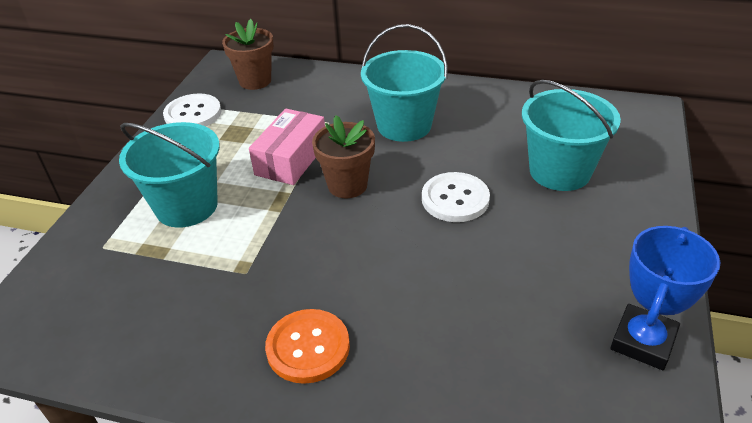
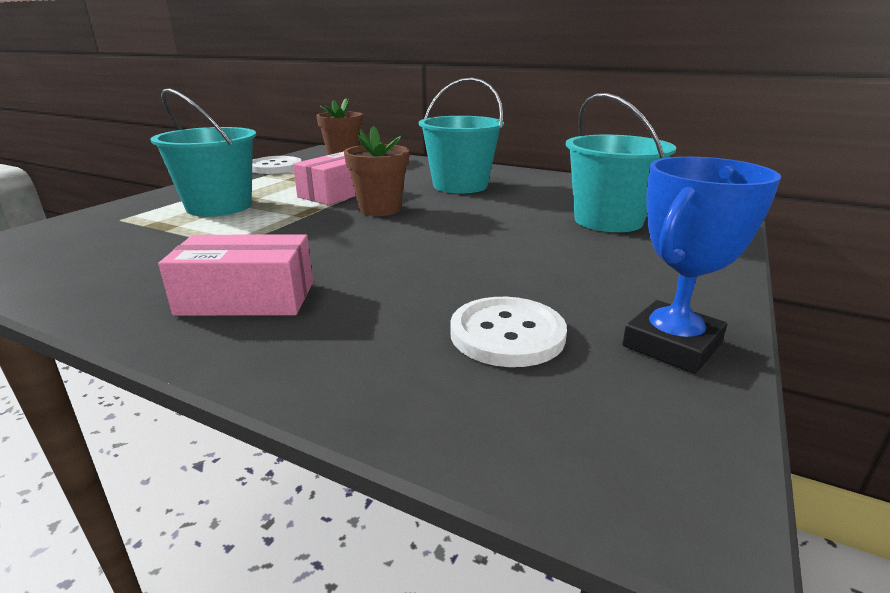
camera: 10 degrees right, 15 degrees down
(308, 347) = (247, 298): orange button -> pink box
(455, 199) = (484, 226): white button -> white button (507, 334)

